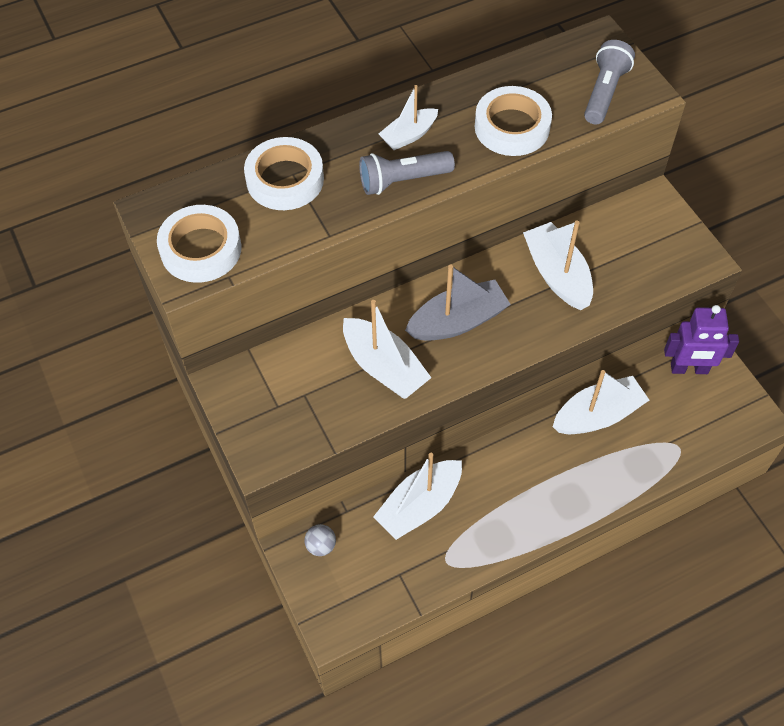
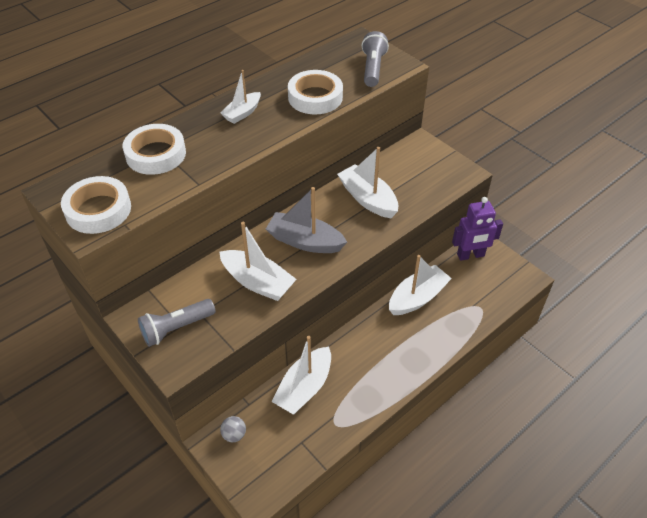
camera: 15 degrees left, 10 degrees down
(403, 180) = (245, 141): grey flashlight -> grey flashlight (176, 328)
(458, 321) = (305, 241): grey boat -> grey boat turned 120 degrees counterclockwise

